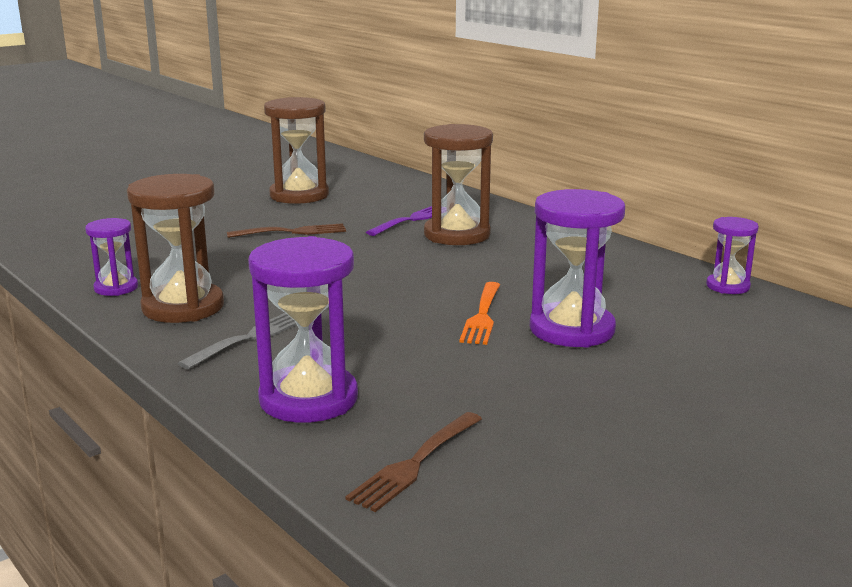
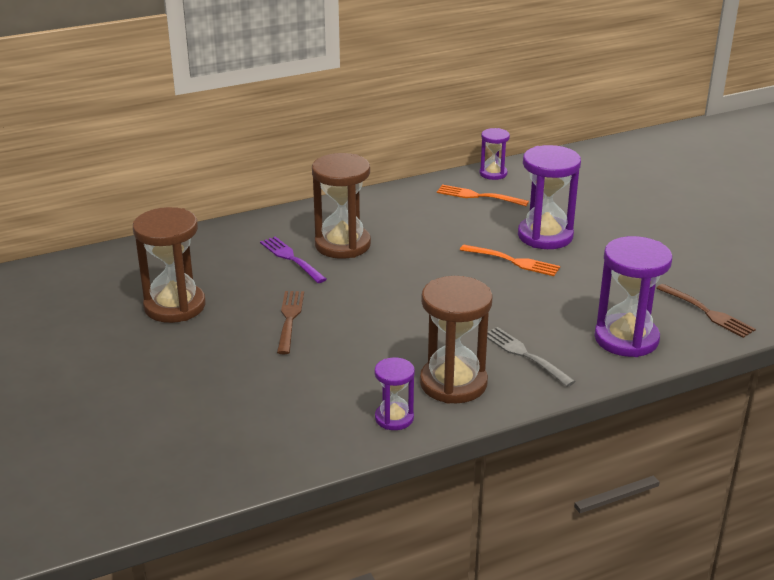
camera: 75 degrees left, 10 degrees up
(648, 284) = (479, 196): none -> orange fork

